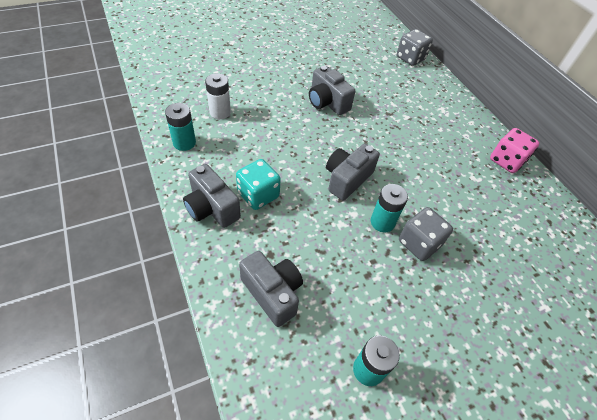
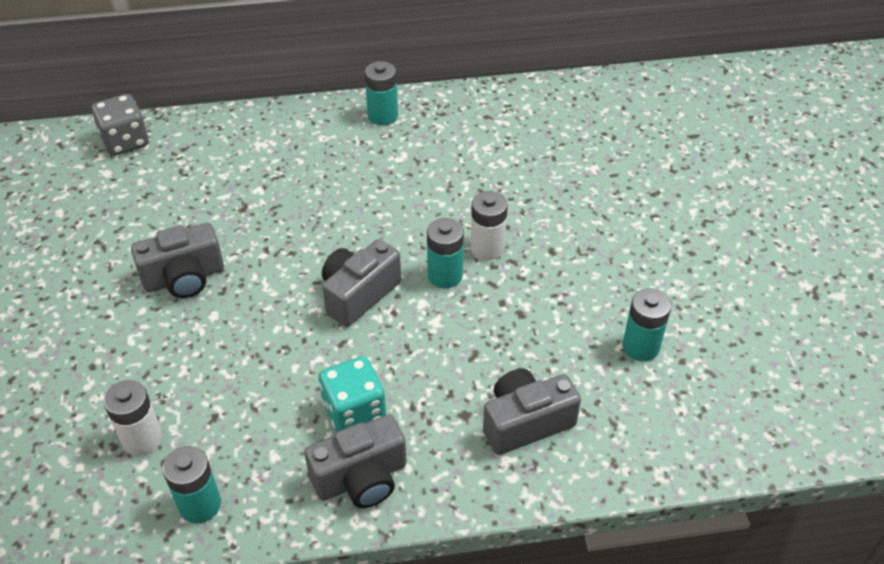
camera: 70 degrees left, 5 degrees down
(347, 179) = (358, 294): grey camera -> grey camera turned 75 degrees clockwise
(419, 243) = (487, 248): grey dice -> white battery
(506, 161) = (382, 116): pink dice -> turquoise battery

